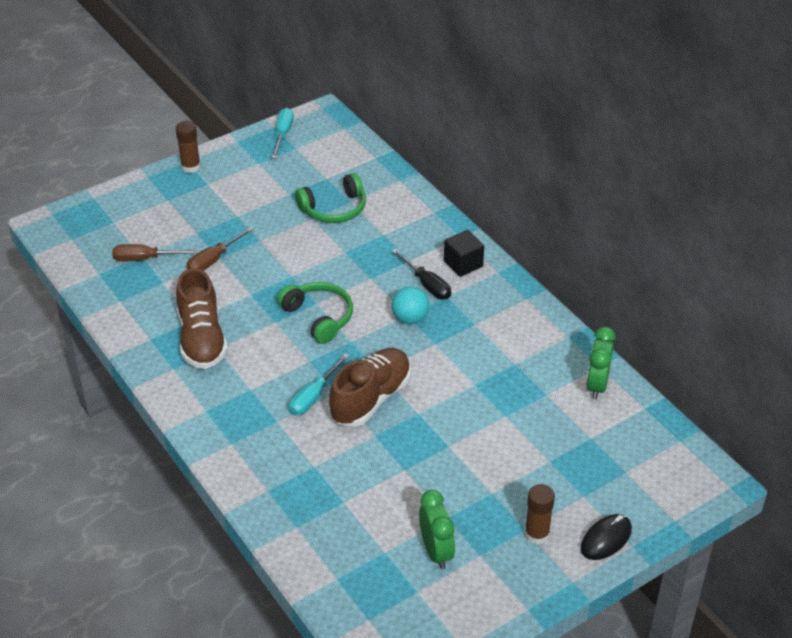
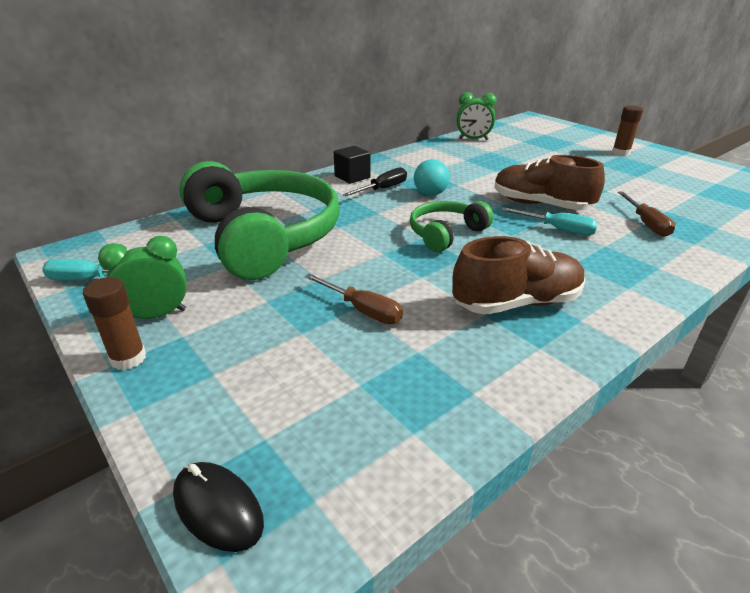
camera: 95 degrees left, 10 degrees down
(145, 259) = (367, 378): brown screwdriver -> brown screwdriver (646, 224)
(334, 209) = (264, 236): green headphones -> green headphones, size x2.05
(436, 551) = (673, 178): green clock -> green clock (157, 315)
(606, 539) = (604, 138): black mouse -> black mouse (218, 508)

